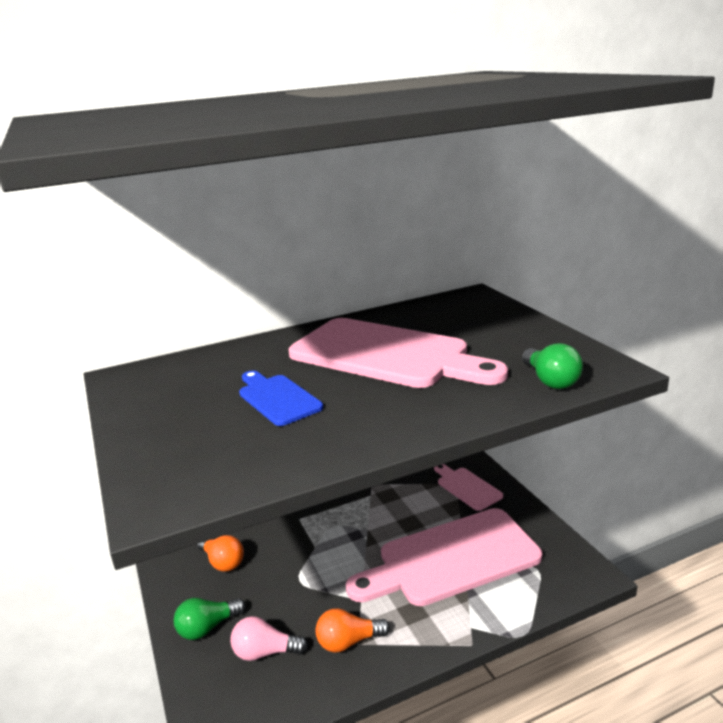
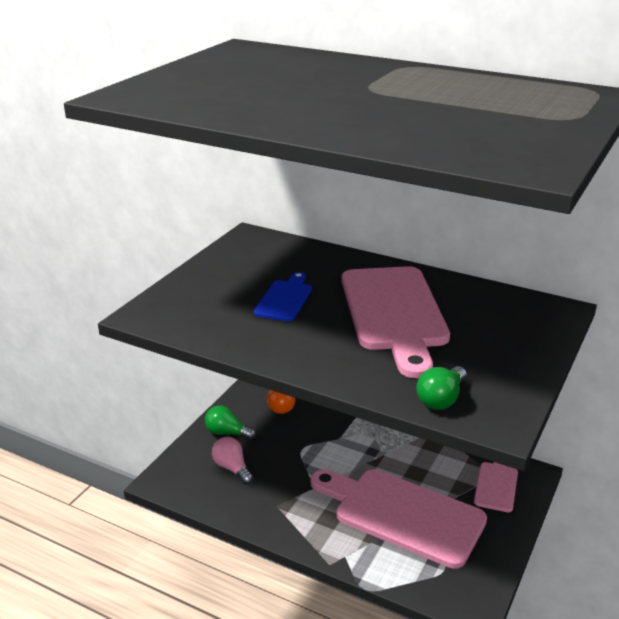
camera: 50 degrees right, 5 degrees up
(348, 642) = (274, 501): orange light bulb -> none

